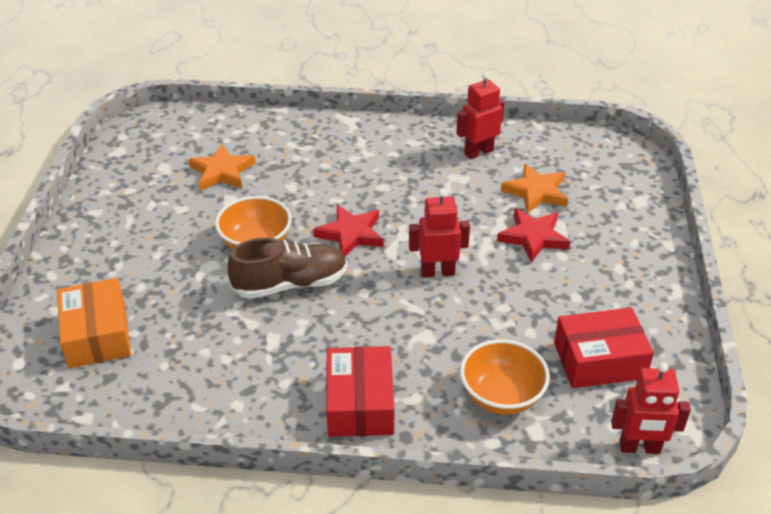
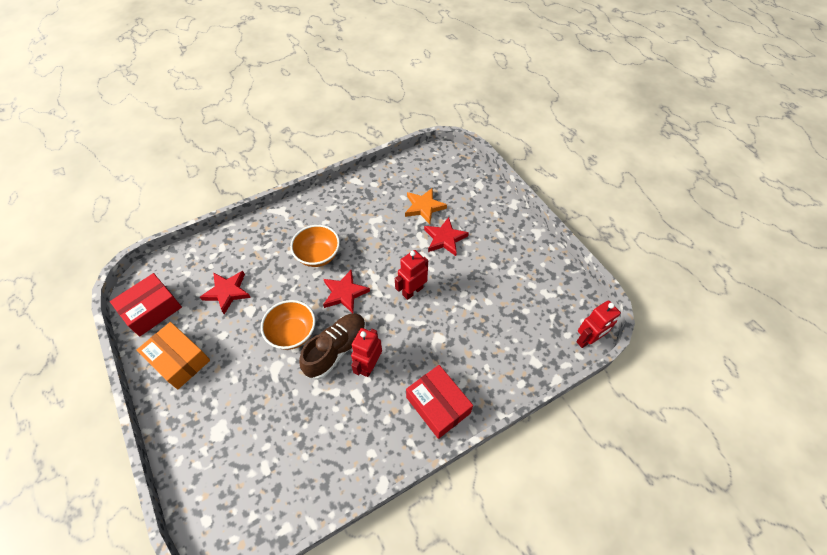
camera: 35 degrees left, 15 degrees up
(97, 335) = (243, 464): orange box -> orange box (179, 360)
(222, 171) = (227, 292): orange star -> red star
(478, 152) = (373, 196): red robot -> red robot (369, 365)
(501, 396) = (504, 351): orange bowl -> orange bowl (318, 255)
(599, 360) = (532, 298): red box -> red box (152, 310)

